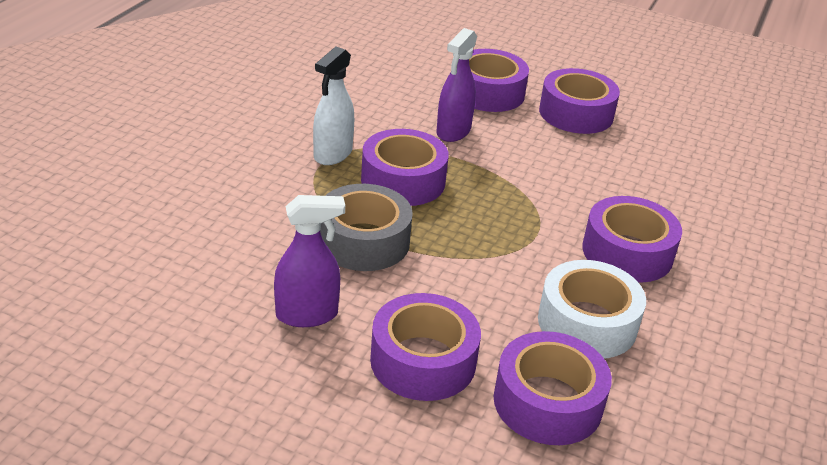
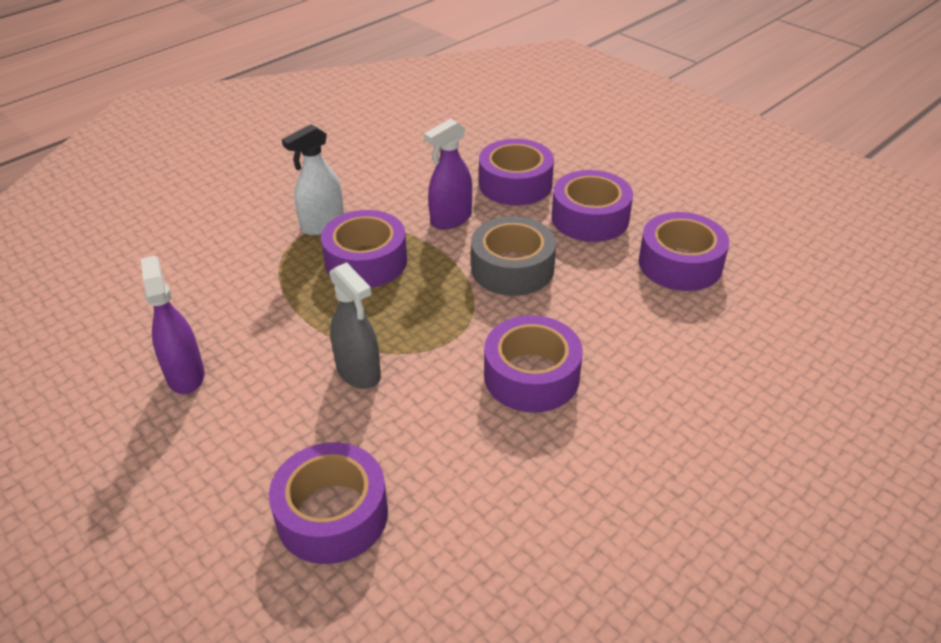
camera: 25 degrees right, 5 degrees up
(307, 315) = (185, 375): purple spray bottle -> purple spray bottle turned 120 degrees counterclockwise
(363, 241) = (286, 314): grey tape -> grey tape (512, 268)
(423, 361) = (250, 443): purple tape -> purple tape (680, 264)
(475, 279) = (358, 372): none -> grey spray bottle
(587, 323) = (433, 442): white tape -> none

